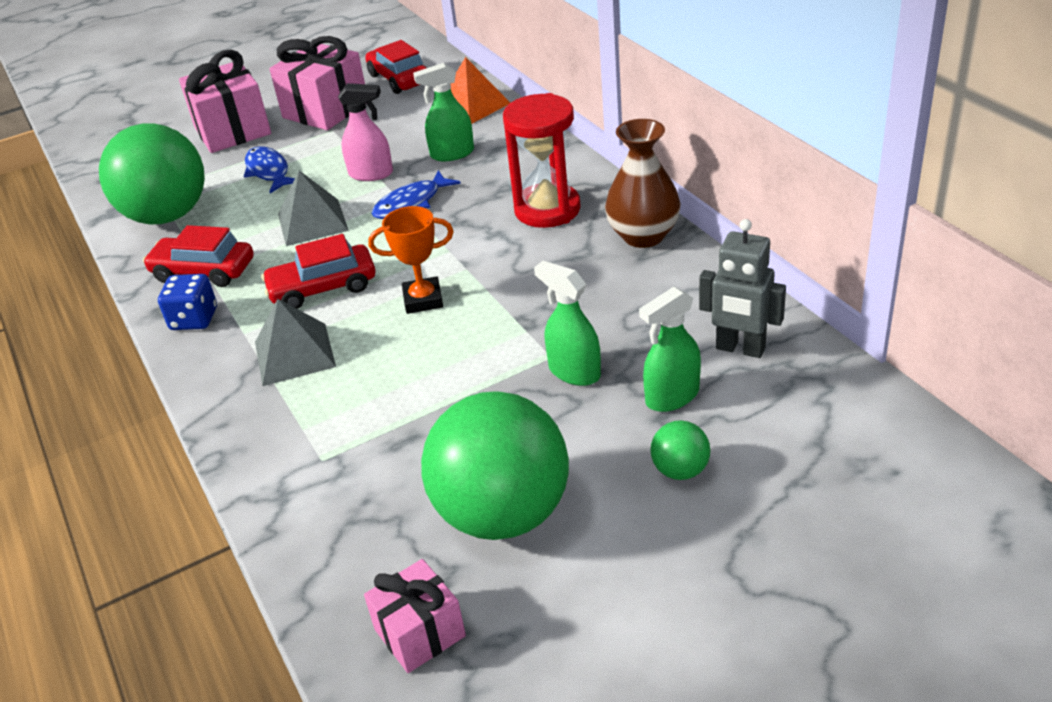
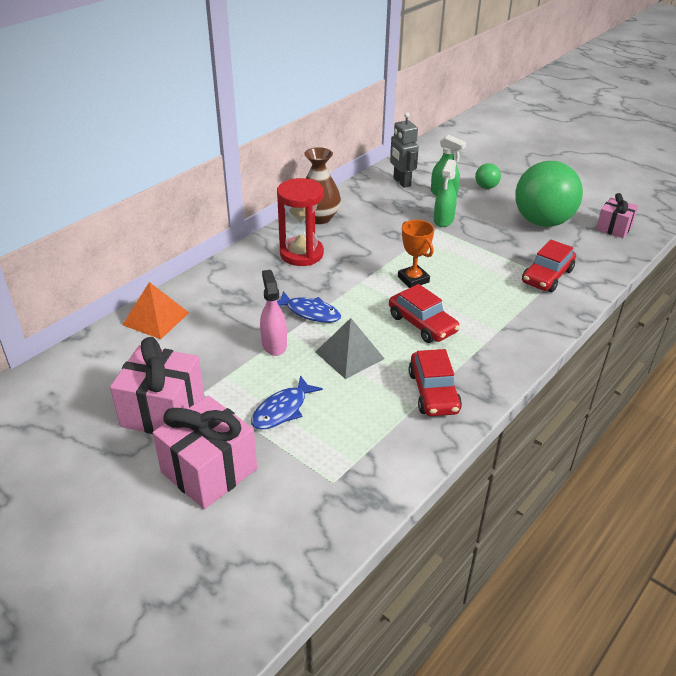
camera: 115 degrees left, 0 degrees up
(167, 216) = (371, 452): green ball -> none
(194, 319) = (485, 373): blue dice -> none
(294, 354) = (488, 314): grey pyramid -> none
(399, 79) = (98, 378): red car -> red car (547, 276)
(452, 154) = (236, 310): green spray bottle -> none
(740, 349) = (401, 182): grey robot -> grey robot turned 150 degrees clockwise

